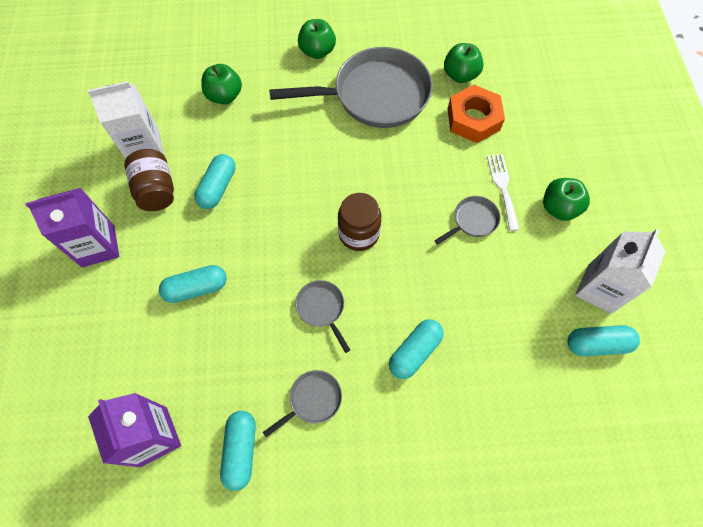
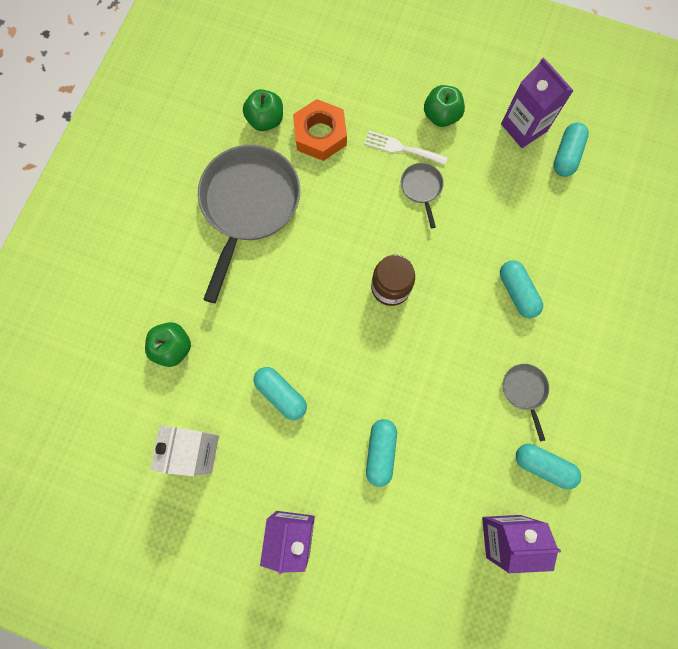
camera: 65 degrees left, 10 degrees up
(156, 190) = (255, 455): brown jar -> none
(317, 51) = (165, 234): green apple -> none
(322, 309) = (448, 350): grey pan -> none
(599, 289) = (524, 127): white carton -> purple carton

